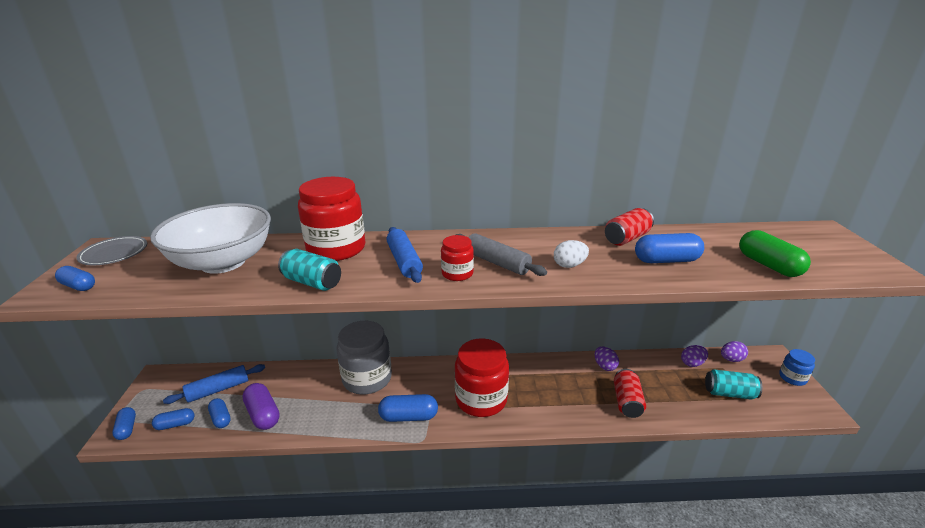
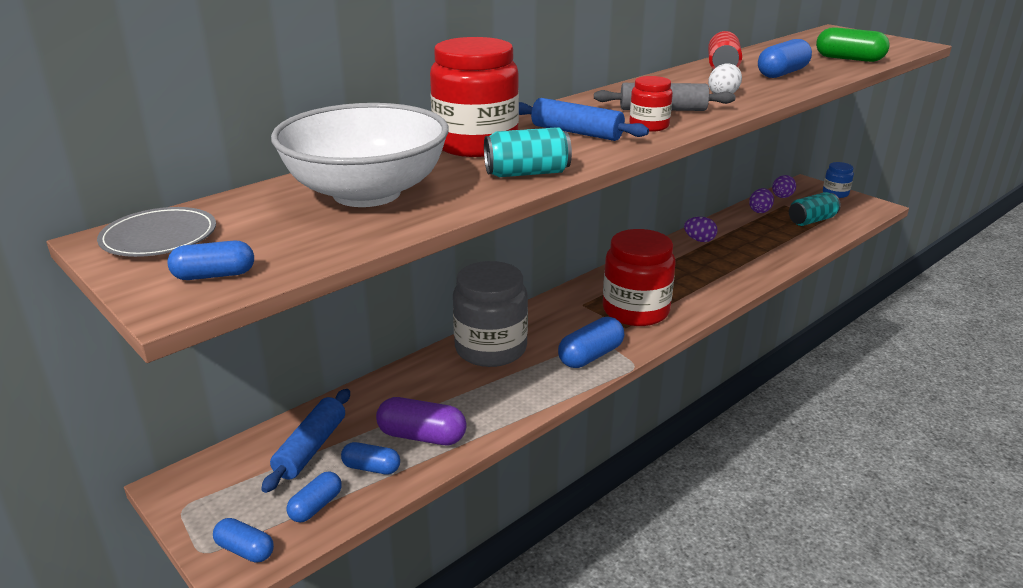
camera: 40 degrees left, 0 degrees up
(627, 402) = (753, 257): red can -> none

